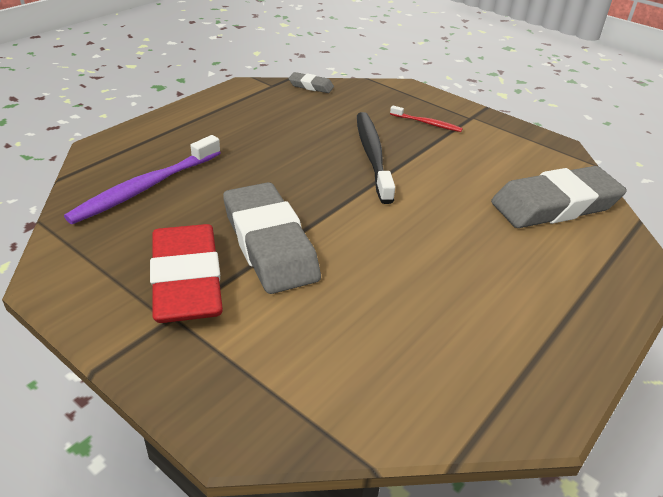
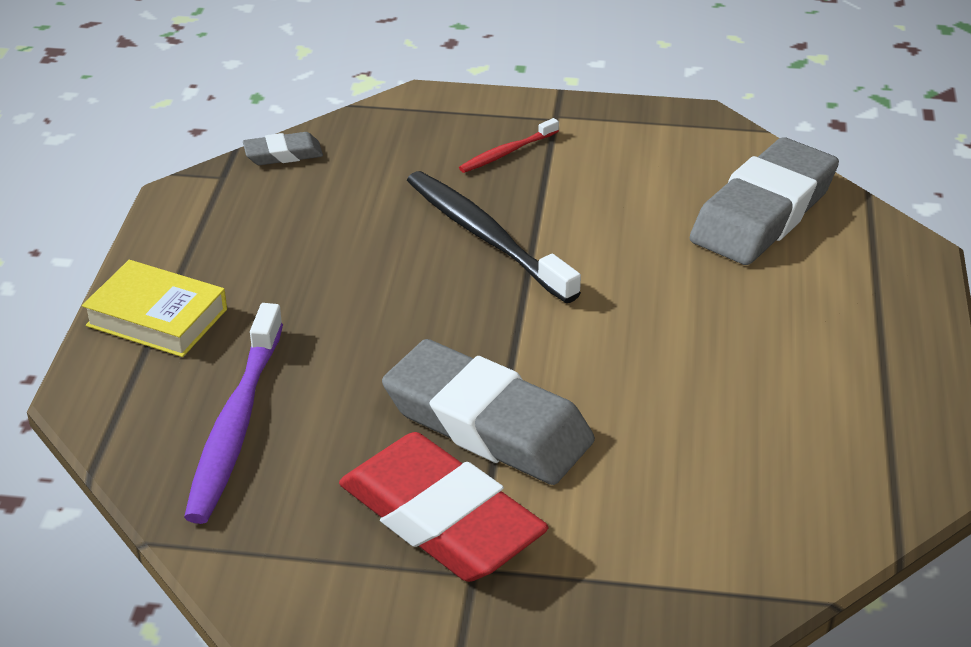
camera: 30 degrees left, 0 degrees up
(171, 128) = (157, 317): none -> yellow book
(426, 123) = (507, 152): red toothbrush -> red toothbrush turned 150 degrees clockwise

